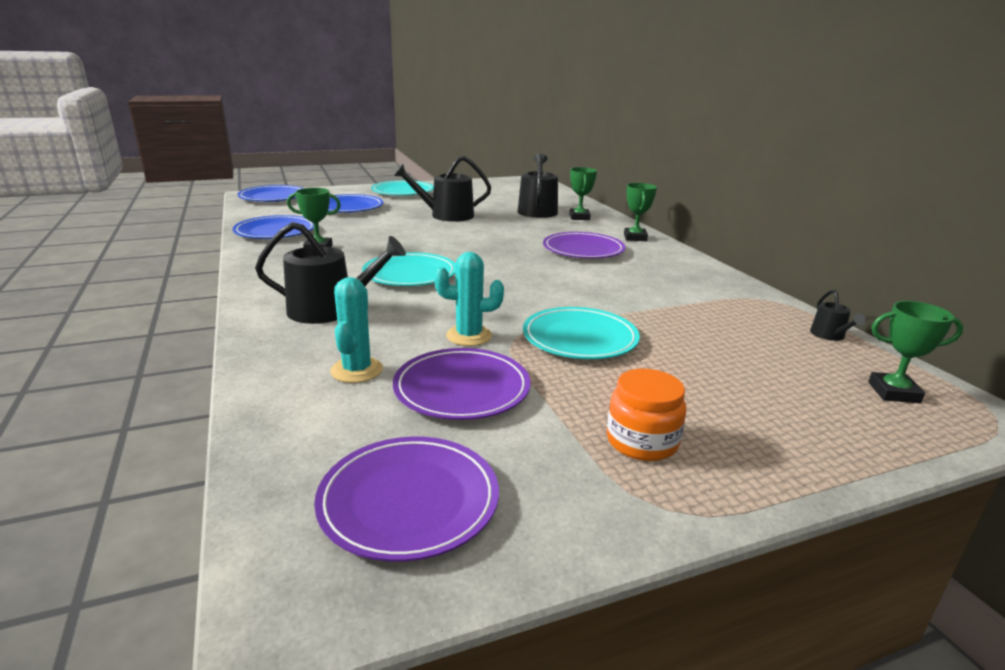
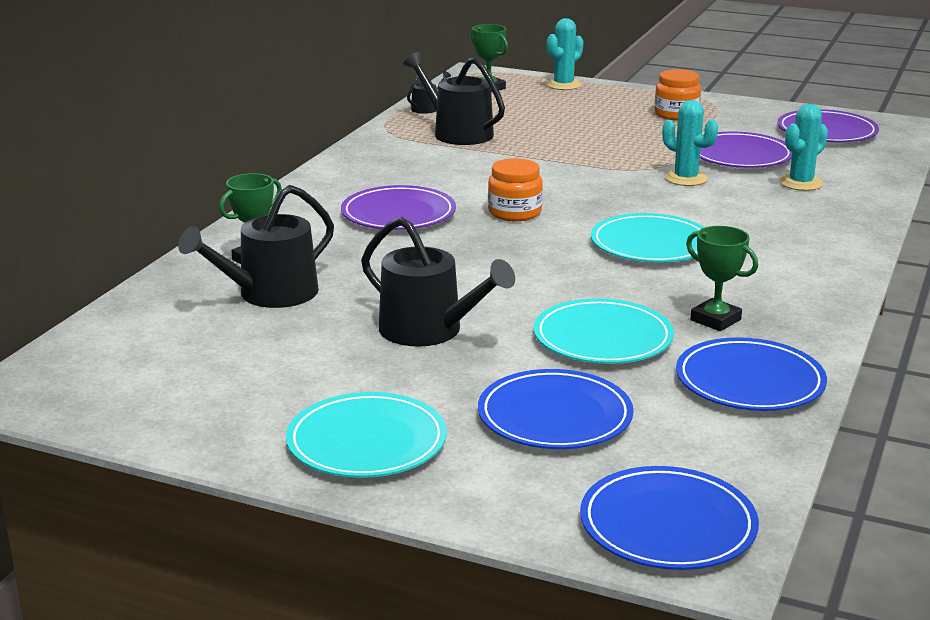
camera: 135 degrees left, 0 degrees up
(329, 310) = (780, 231): black watering can -> black watering can (457, 133)
(528, 269) = (514, 213): none -> orange jar
(580, 338) = (604, 154): turquoise plate -> turquoise plate (602, 338)
(635, 238) = (294, 209): green trophy -> none
(874, 444) = (563, 85): none -> turquoise cactus

